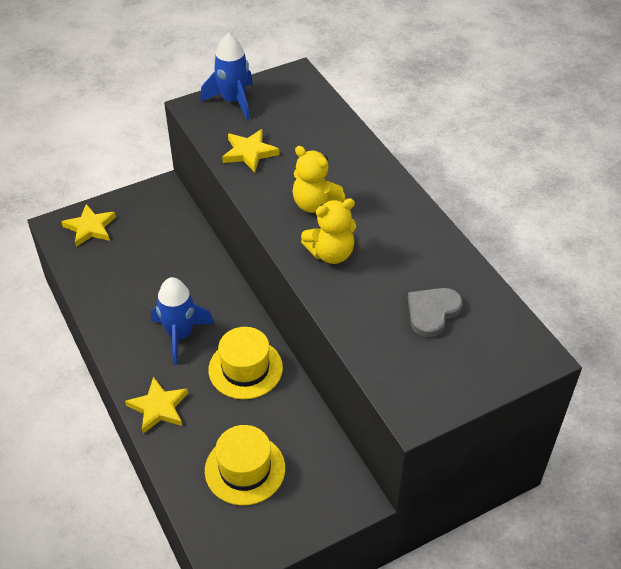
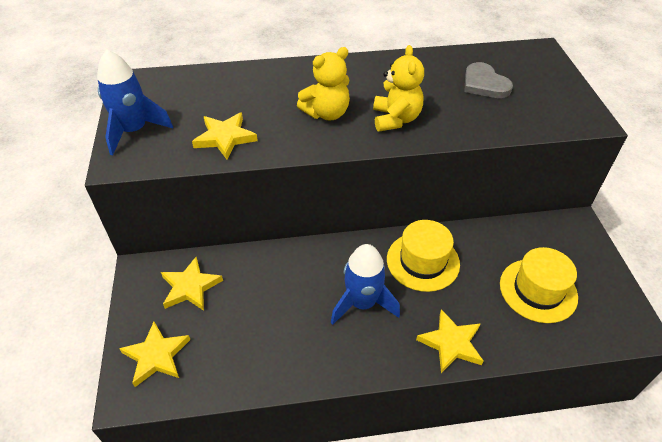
camera: 70 degrees left, 0 degrees up
(157, 222) = (190, 287): none -> yellow star

